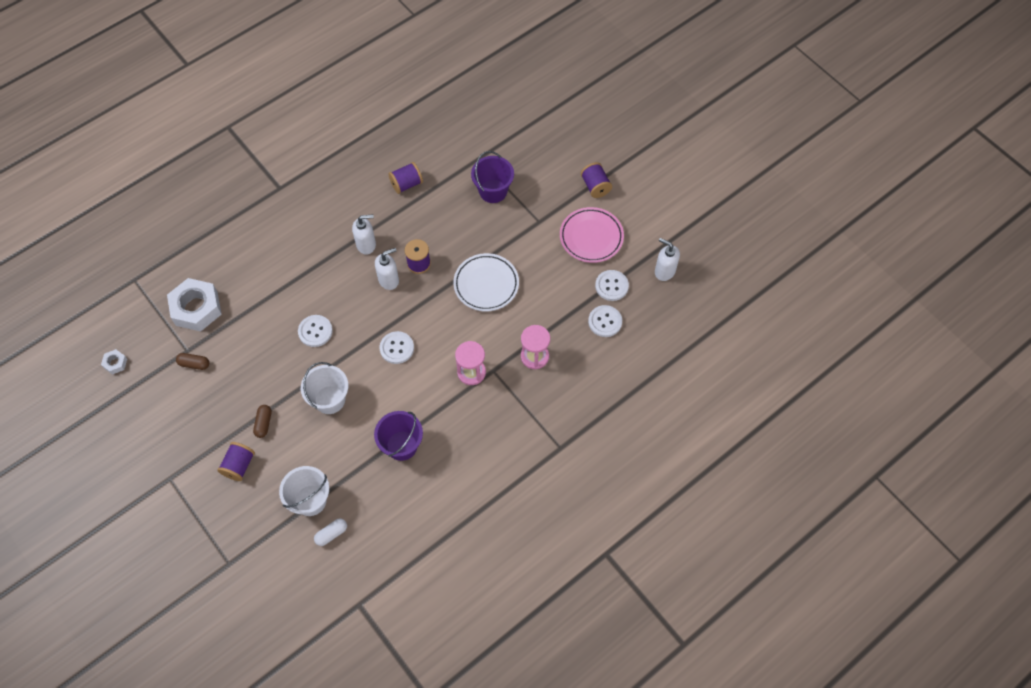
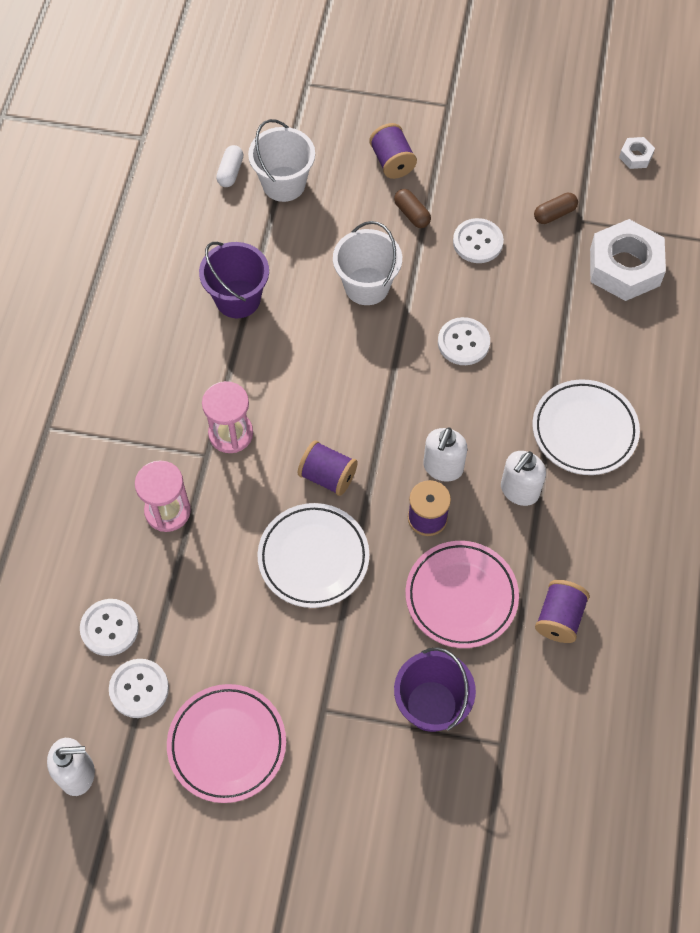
camera: 140 degrees right, 0 degrees up
(308, 248) = (584, 430): none -> white plate
(397, 348) = (348, 395): white button -> white button (477, 242)
(438, 221) = (461, 596): none -> pink plate
(595, 186) = (289, 840): purple spool -> purple spool (328, 476)

